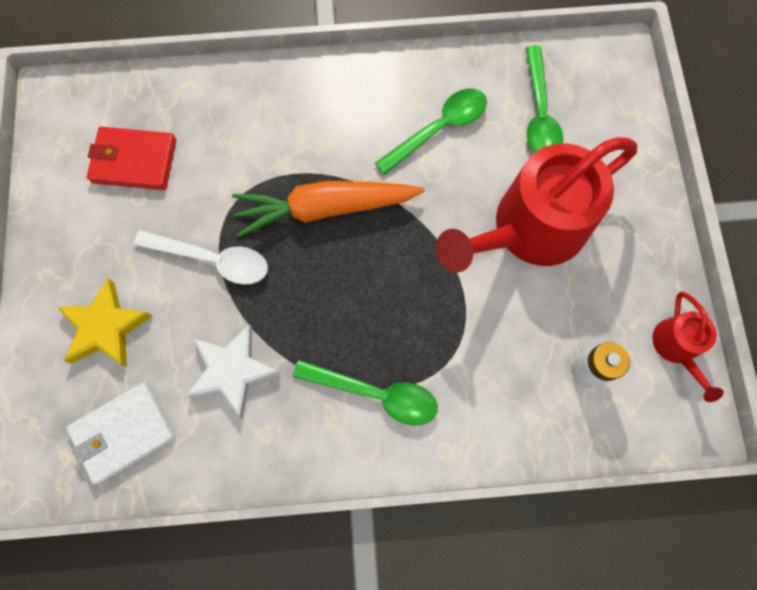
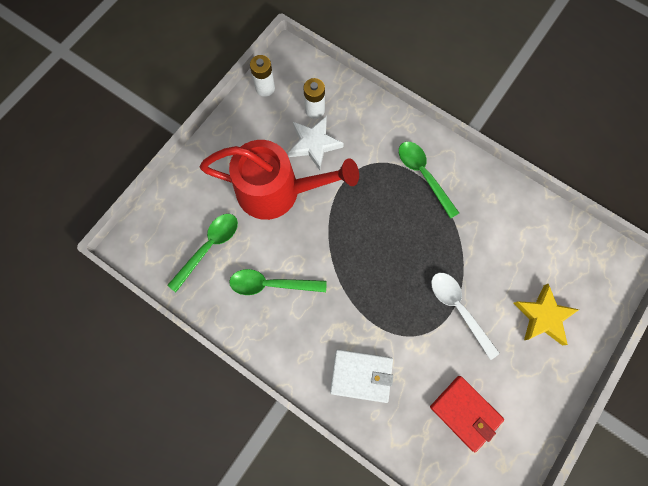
camera: 140 degrees left, 0 degrees up
(123, 433) = (564, 252): white wallet -> white wallet (361, 375)
(232, 371) = (488, 240): white star -> white star (314, 144)
(325, 208) = (374, 288): orange carrot -> none
(677, 348) = (265, 88): red watering can -> white battery

